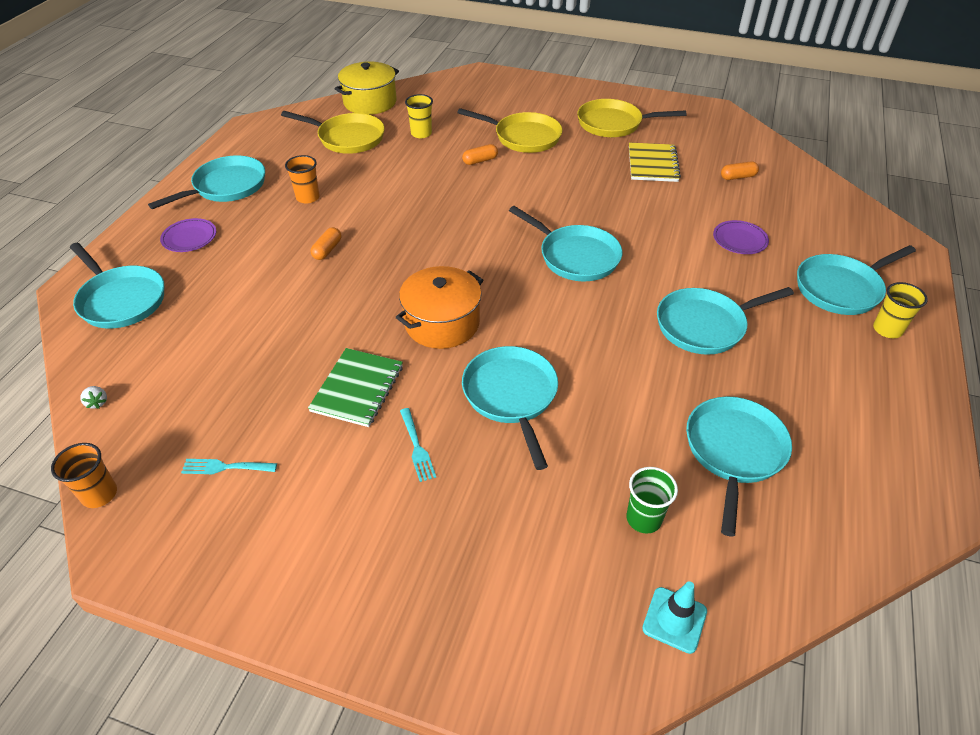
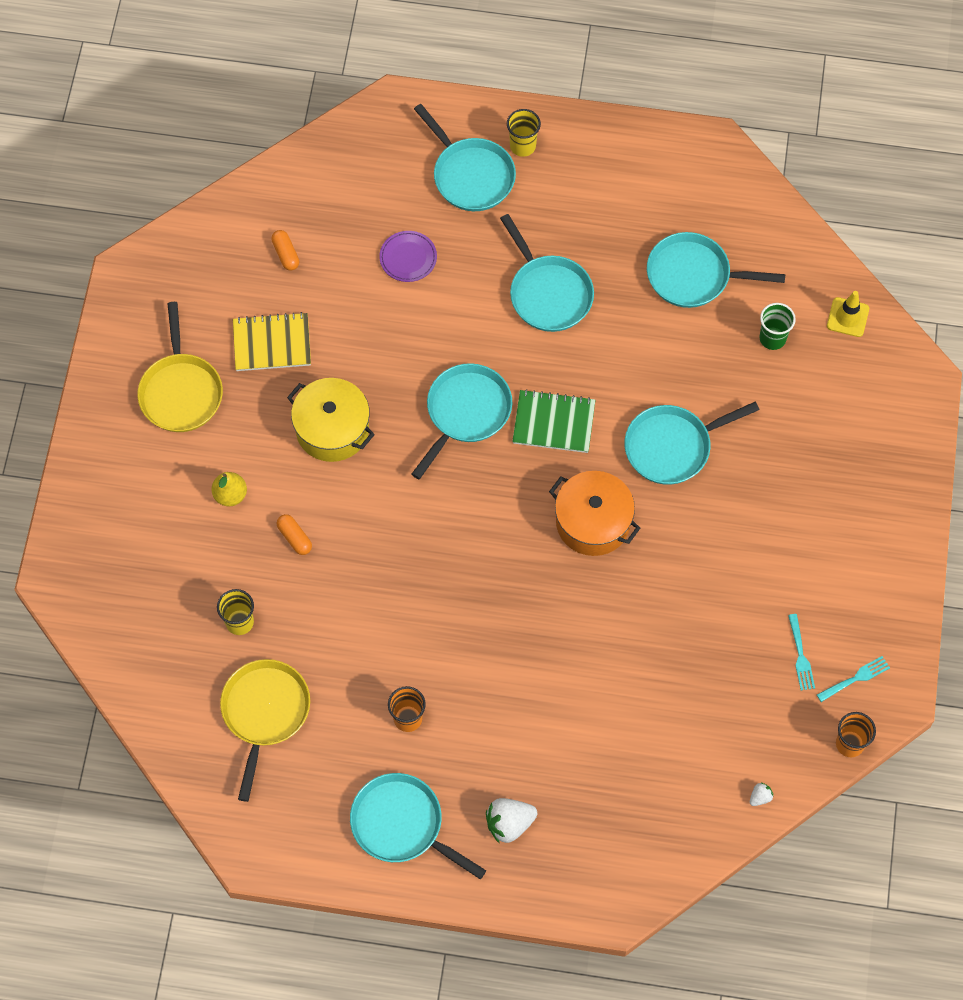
camera: 100 degrees left, 20 degrees up
(121, 300) = (624, 848): turquoise pan -> none
(189, 238) = (509, 824): purple plate -> white strawberry
(327, 250) = (502, 664): orange capsule -> none
(357, 388) = (692, 576): green notebook -> green notebook (553, 422)
(370, 102) = (163, 711): yellow pot -> yellow pot (332, 429)
(417, 447) = (745, 511): turquoise fork -> turquoise fork (855, 678)
(523, 137) = (230, 495): yellow pan -> yellow pear
(674, 620) = (847, 317): turquoise traffic cone -> yellow traffic cone

